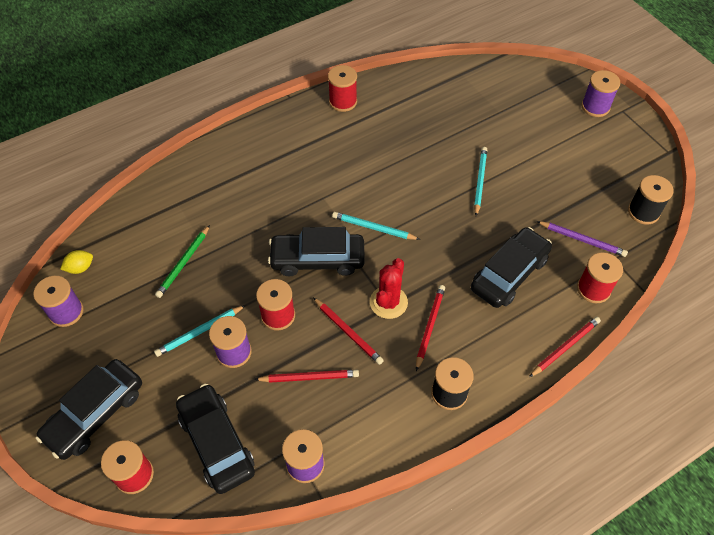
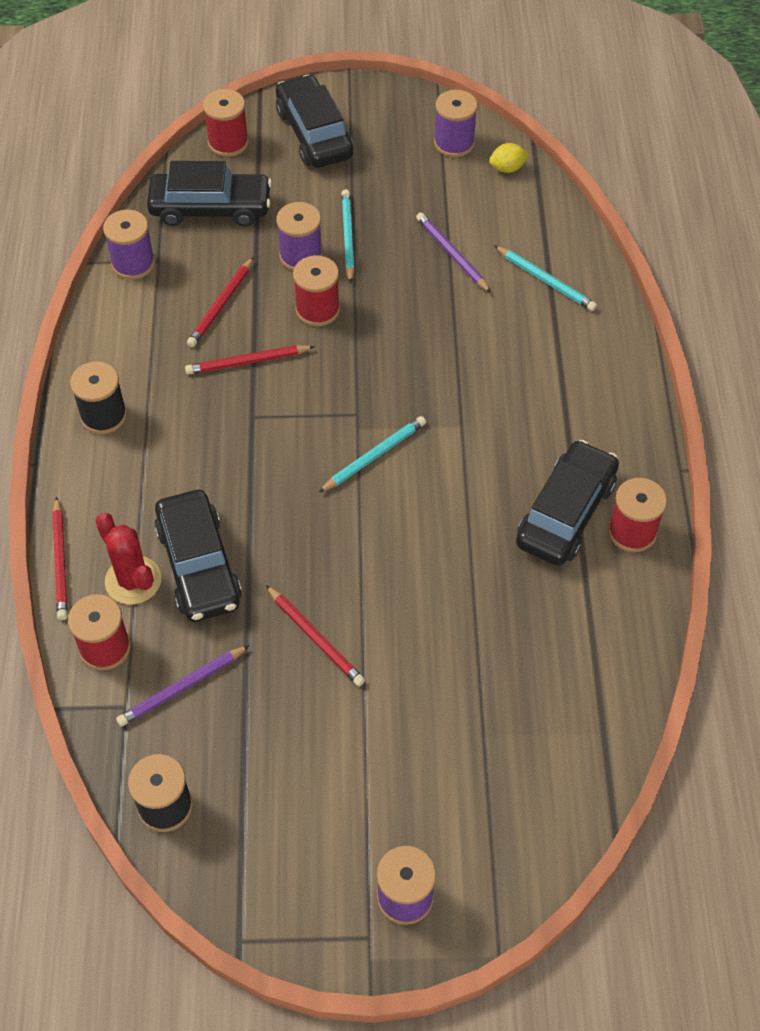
camera: 120 degrees right, 0 degrees up
(80, 268) = (507, 168): yellow lemon -> yellow lemon turned 75 degrees clockwise
(183, 263) = (452, 254): green pencil -> purple pencil
(317, 259) = (367, 377): black car -> black car (566, 513)
(388, 302) = (256, 418): red cactus -> red cactus (133, 580)
(429, 327) = (194, 441): red pencil -> red pencil (315, 638)
(480, 181) = (366, 622): turquoise pencil -> turquoise pencil (545, 280)

